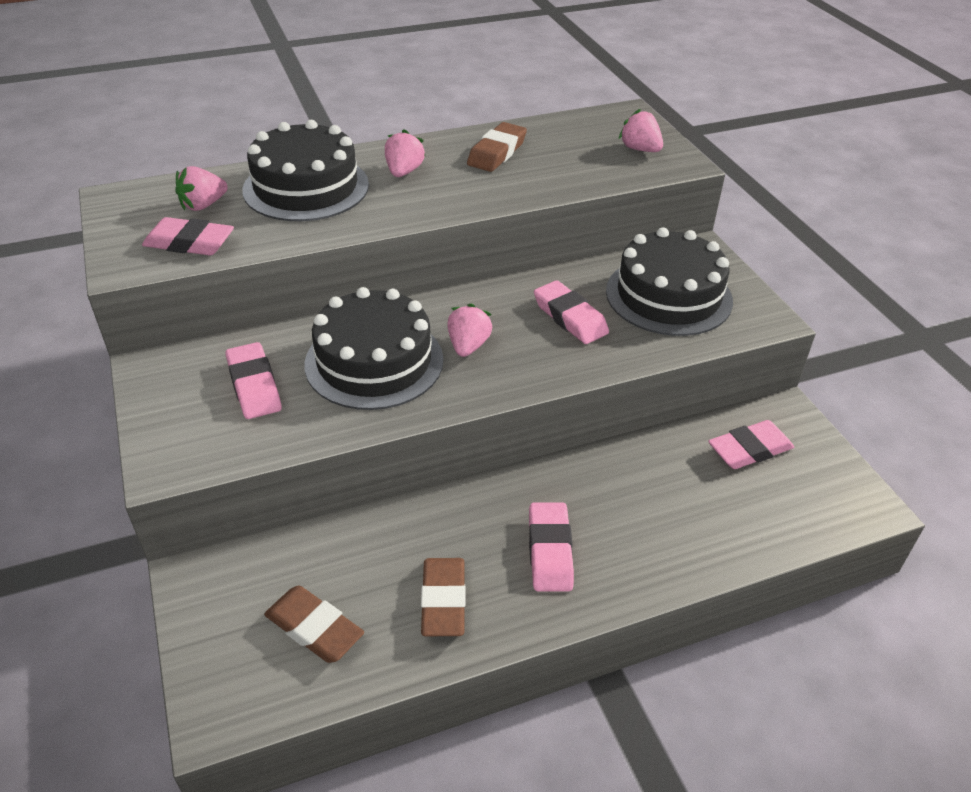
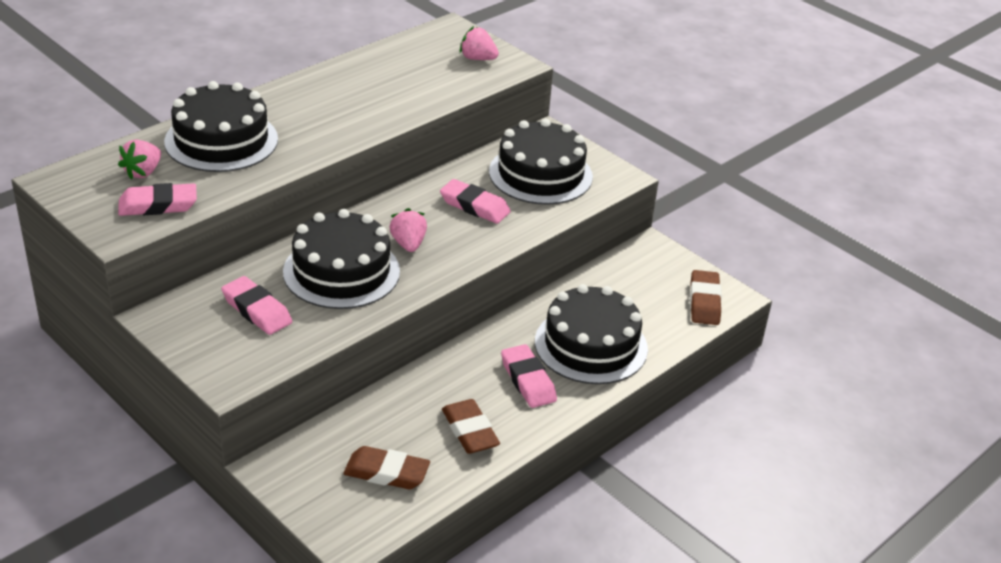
camera: 25 degrees left, 5 degrees down
(404, 172) = (296, 112): pink strawberry -> none
(497, 152) = (363, 81): brown eraser -> brown eraser (704, 302)
(652, 524) = (591, 345): none -> black cake
(749, 449) = (636, 279): pink eraser -> none

